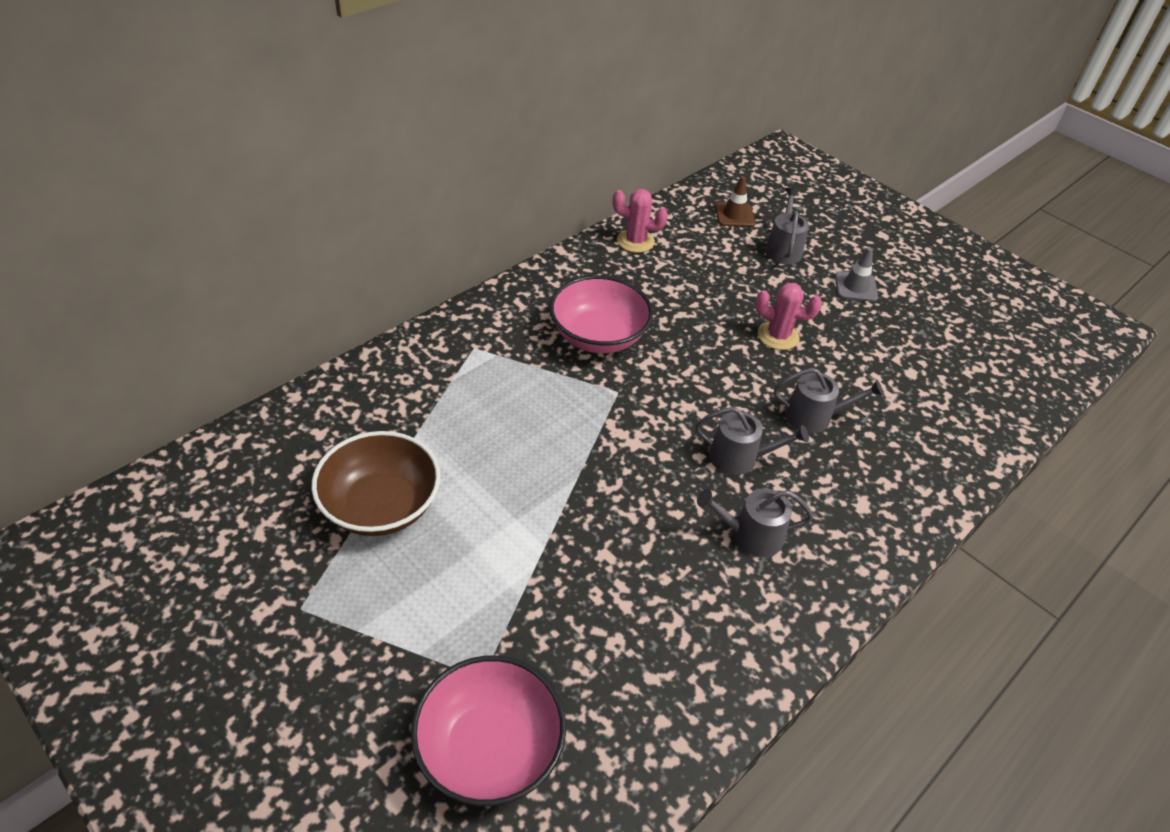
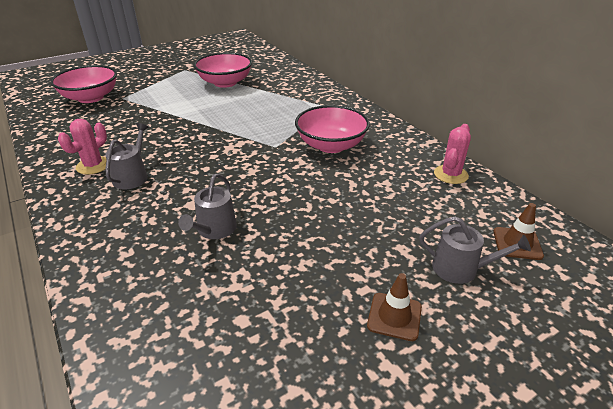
camera: 105 degrees right, 10 degrees down
(381, 506) = (225, 83): brown bowl -> pink bowl
(739, 458) = (195, 184): grey watering can -> none
(778, 336) = (318, 231): pink cactus -> pink cactus (93, 165)
(855, 287) = (394, 316): grey traffic cone -> brown traffic cone

